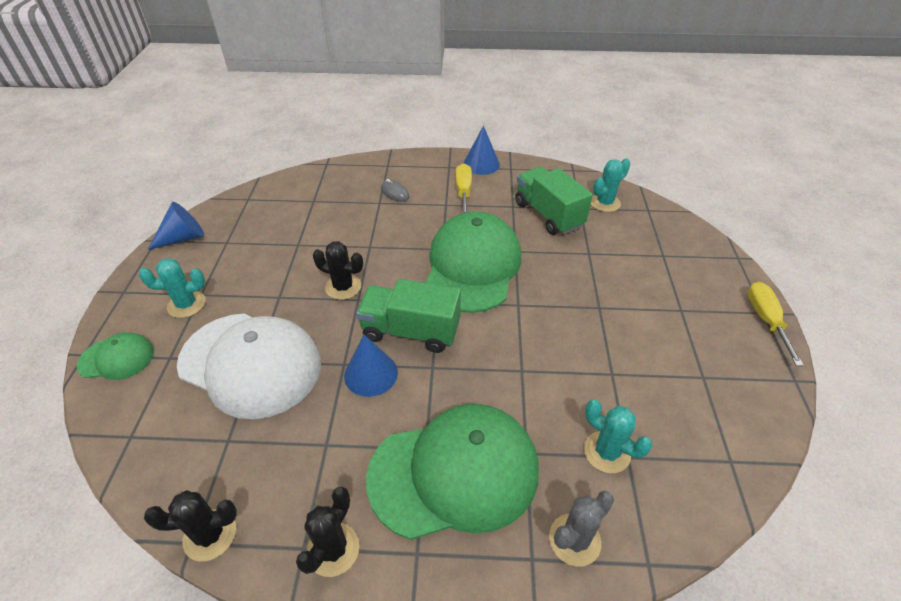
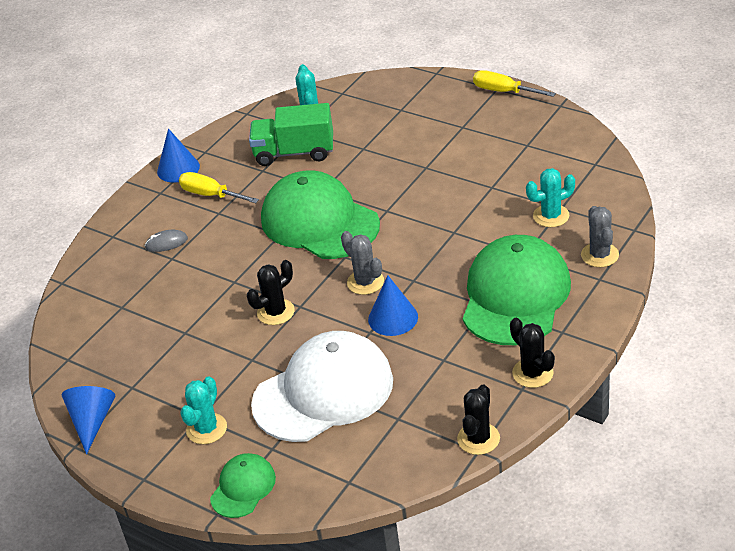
camera: 55 degrees left, 5 degrees down
(410, 331) = (365, 282): green truck -> grey cactus

